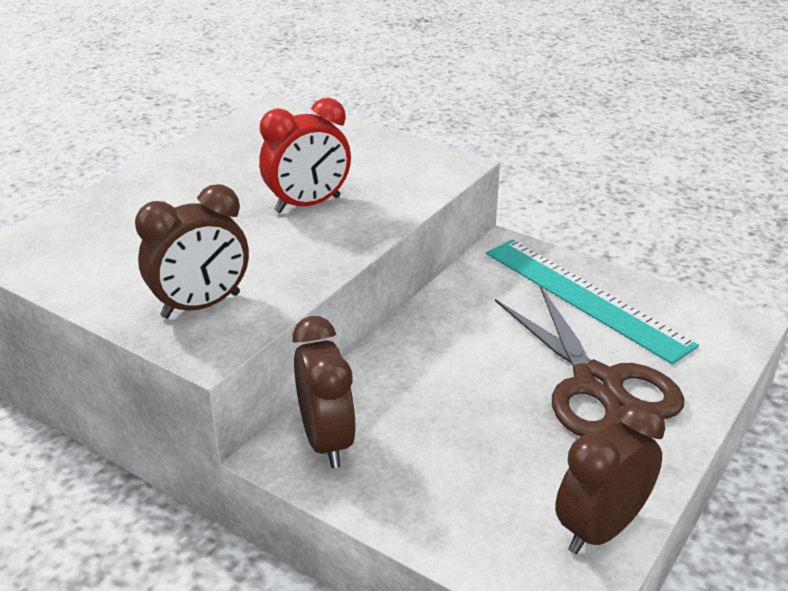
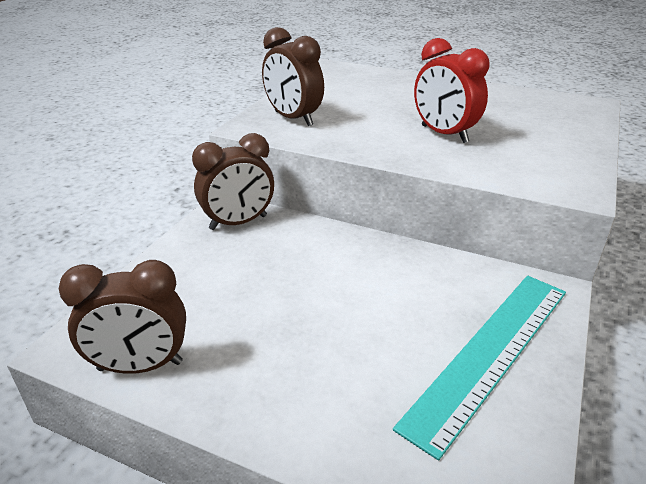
camera: 80 degrees right, 0 degrees up
(597, 384) = (337, 363): brown scissors -> none
(600, 529) = (140, 366): brown clock -> brown clock turned 135 degrees clockwise

